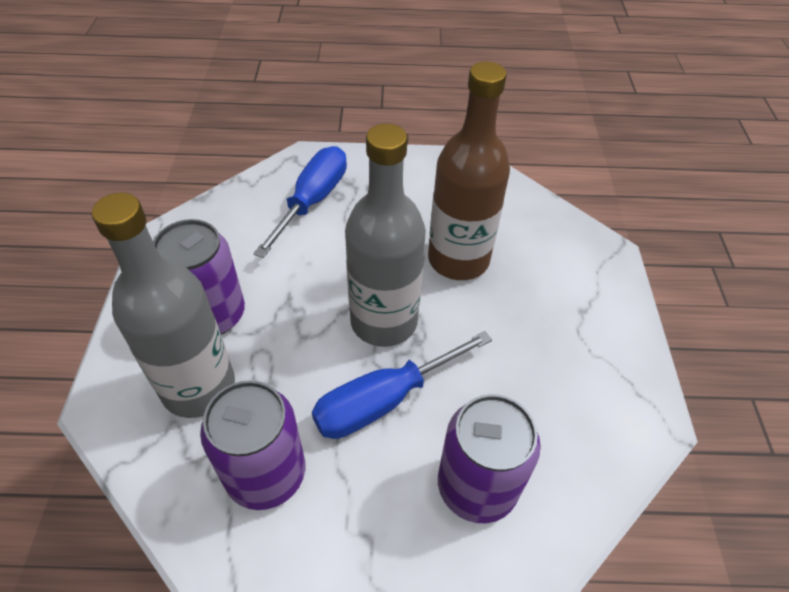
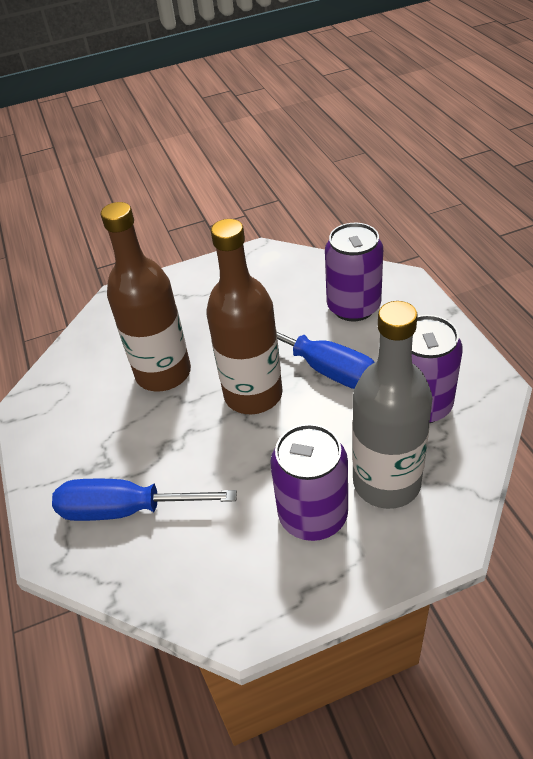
camera: 105 degrees left, 5 degrees down
(384, 321) = (253, 394): grey bottle -> brown bottle

